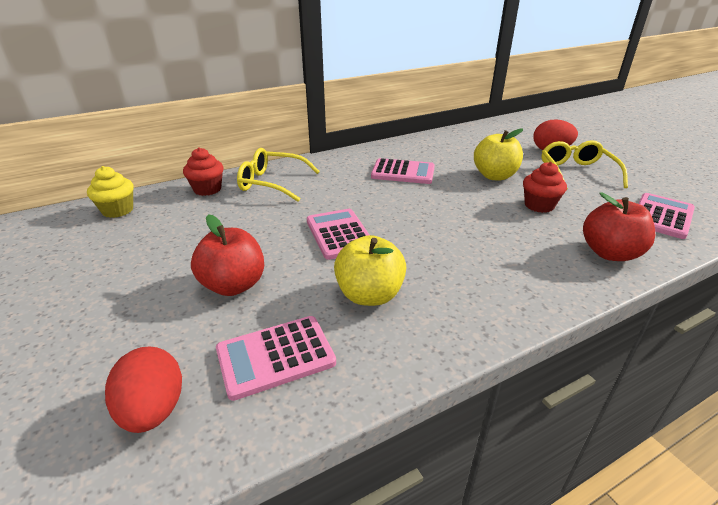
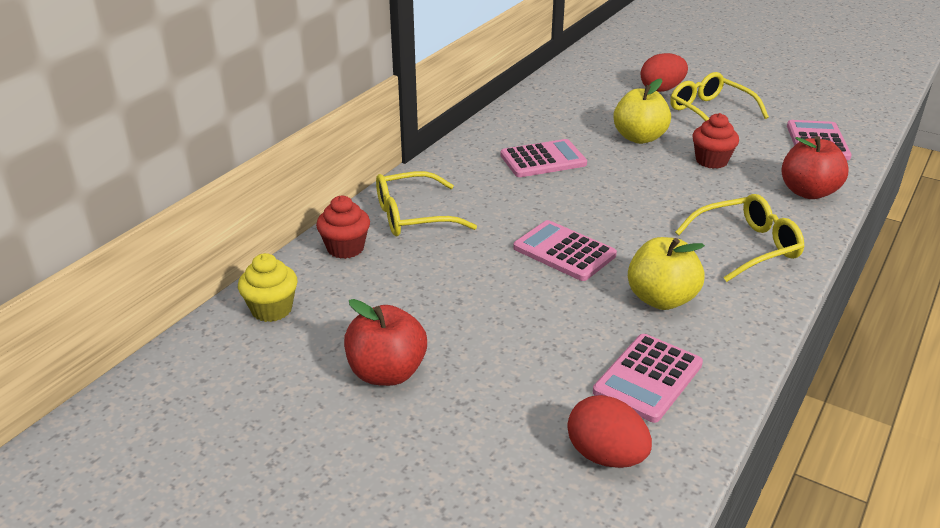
camera: 30 degrees left, 0 degrees up
(233, 285) = (529, 337): red apple -> red apple (387, 373)
(498, 279) = (747, 246): none -> yellow glasses

